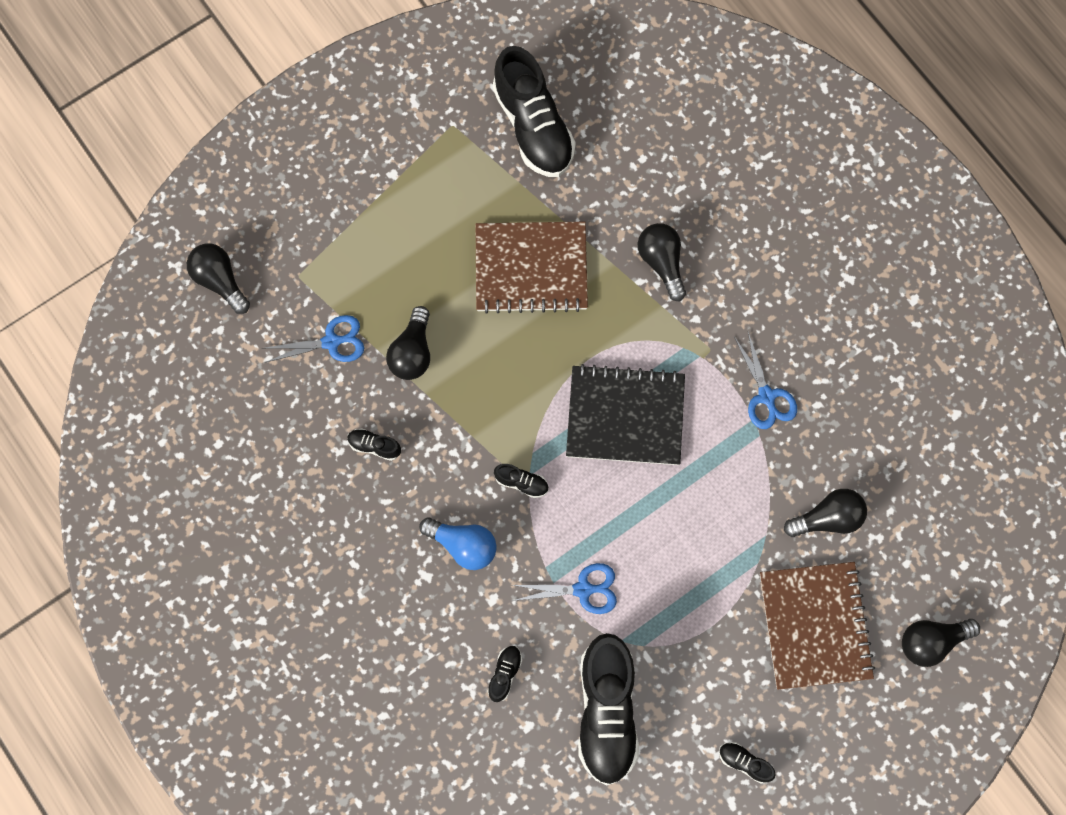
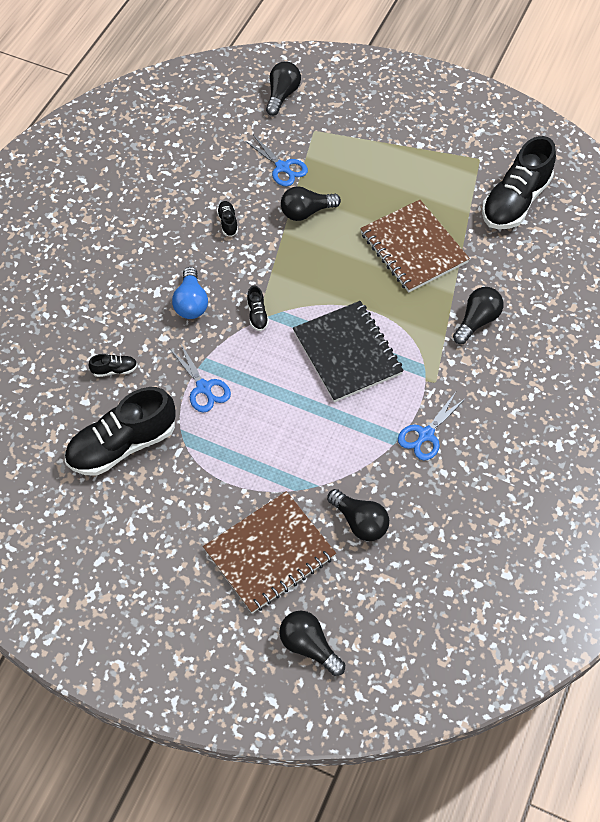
camera: 60 degrees right, 15 degrees down
(744, 762) = (135, 555): black shoe -> none

